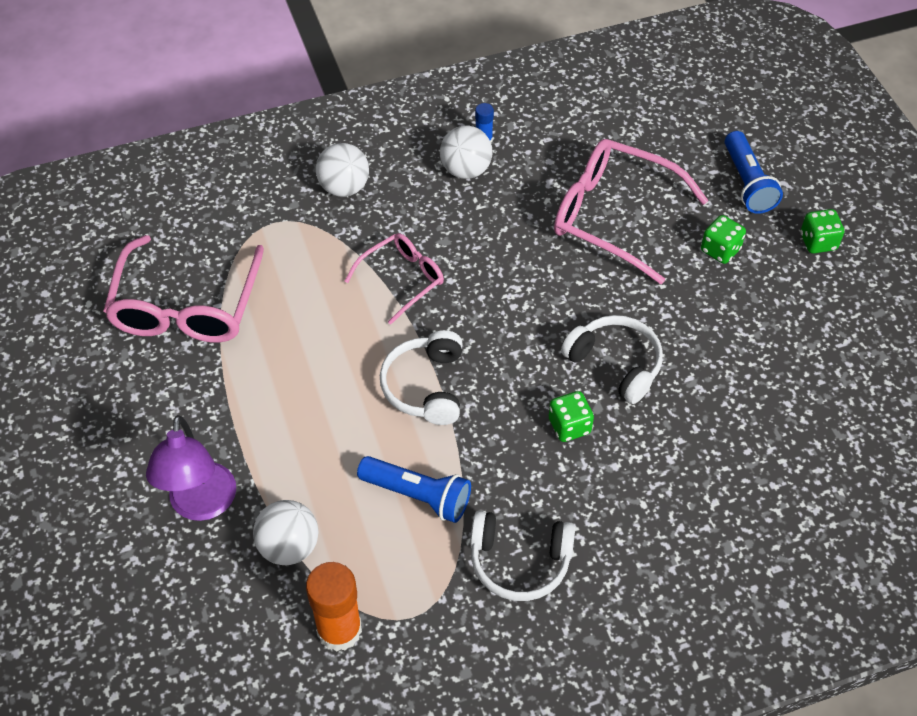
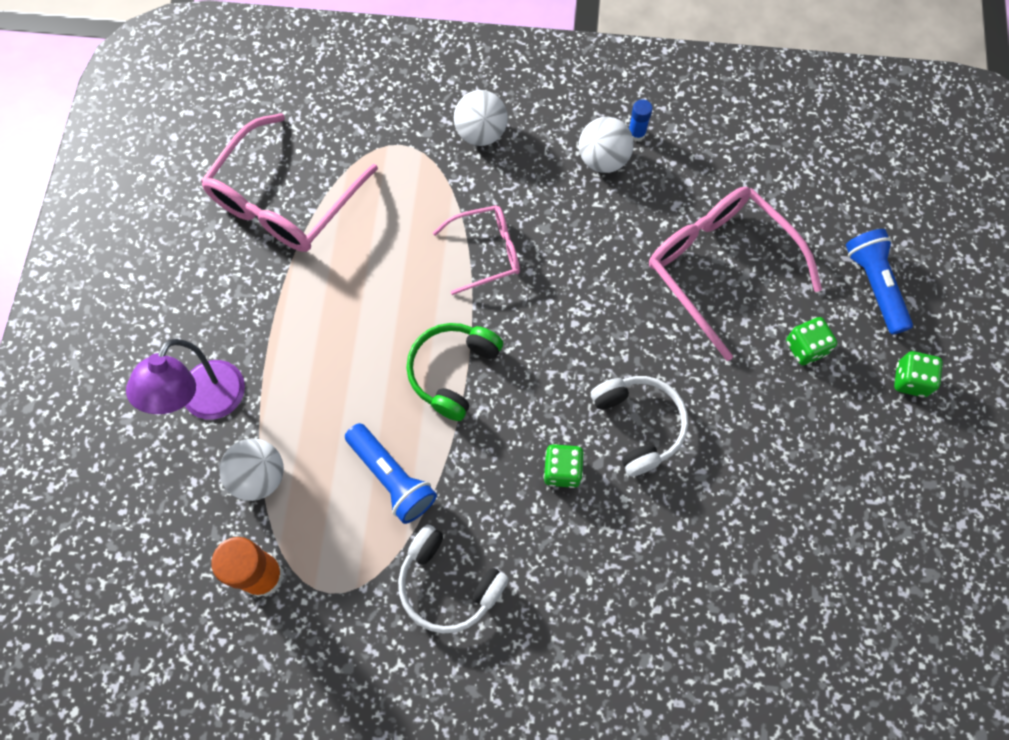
camera: 25 degrees right, 15 degrees up
(426, 386) = (453, 372): white headphones -> green headphones
(747, 183) = (874, 285): blue flashlight -> blue flashlight turned 150 degrees clockwise

